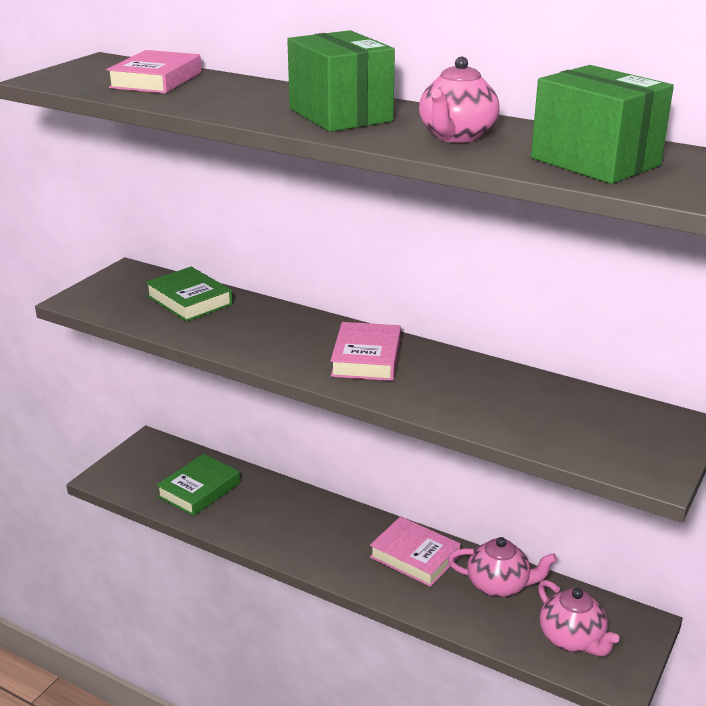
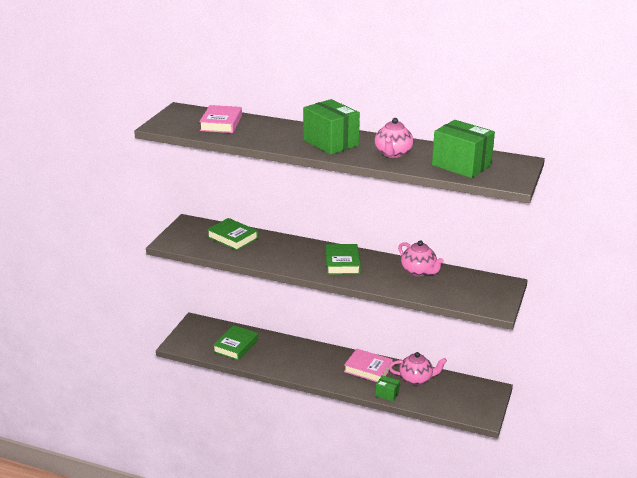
camera: 10 degrees left, 0 degrees up
(366, 358) = (342, 263): pink book -> green book
(437, 610) = (387, 394): none -> green box
(572, 639) = (459, 400): pink teapot -> pink teapot (419, 271)

